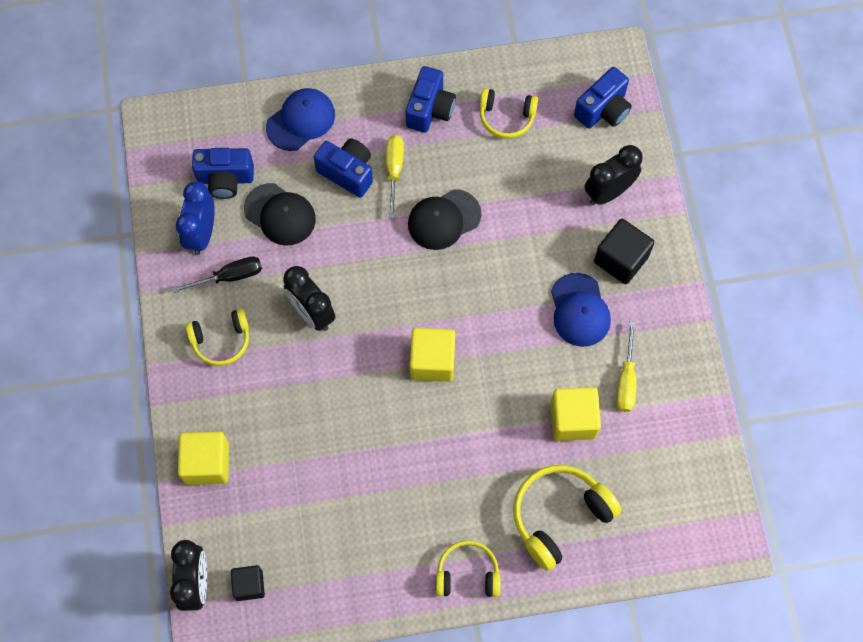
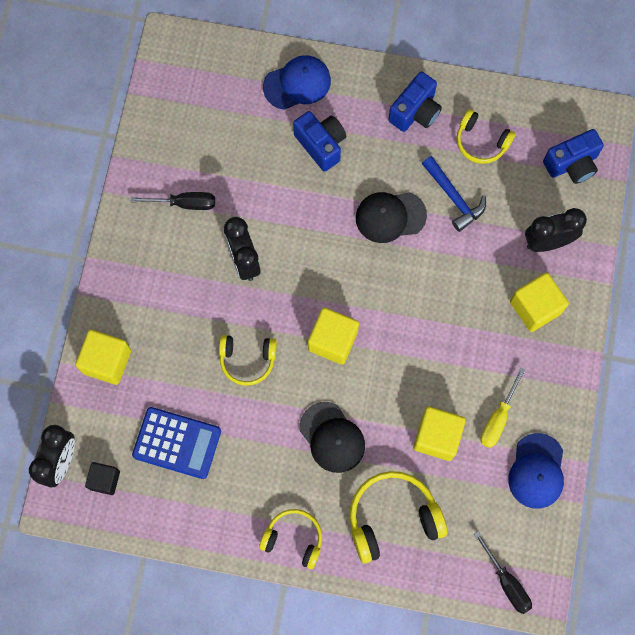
camera: 20 degrees right, 5 degrees up
(202, 234) = (174, 157): blue clock -> none
(221, 341) = (157, 258): yellow headphones -> yellow headphones (247, 360)
(225, 179) = (212, 115): blue camera -> none
(280, 214) = (248, 163): black cap -> black cap (332, 437)
(311, 520) = (177, 443): none -> blue calculator
(394, 170) = (362, 157): yellow screwdriver -> none
(500, 180) = (454, 197): none -> blue hammer
(579, 310) = (480, 340): blue cap -> blue cap (536, 471)
(621, 259) = (535, 307): black cube -> yellow cube
(697, 538) = (506, 582): none -> black screwdriver

